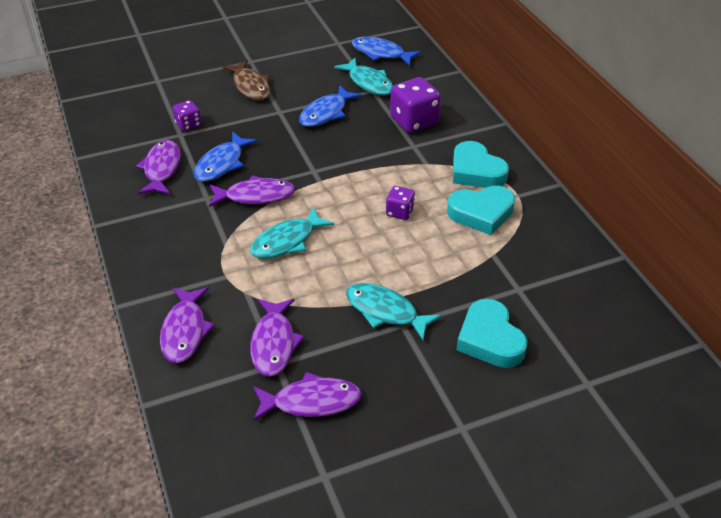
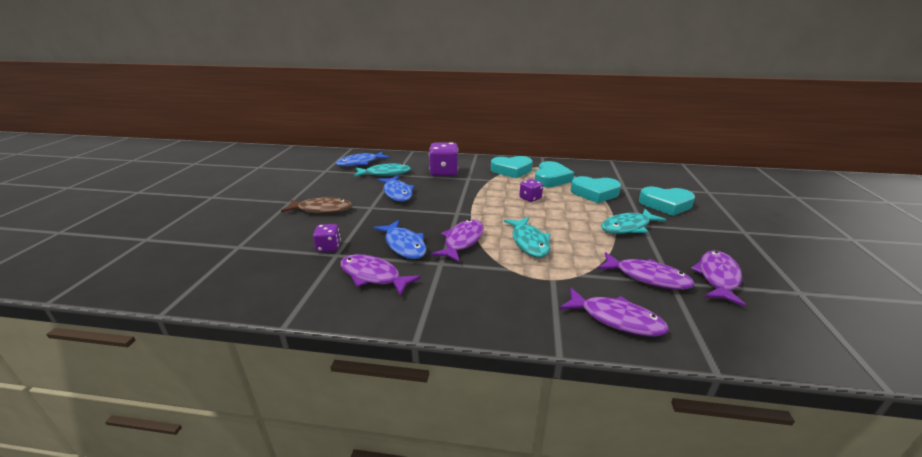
camera: 60 degrees left, 15 degrees down
(467, 264) = (594, 193): none -> turquoise heart

